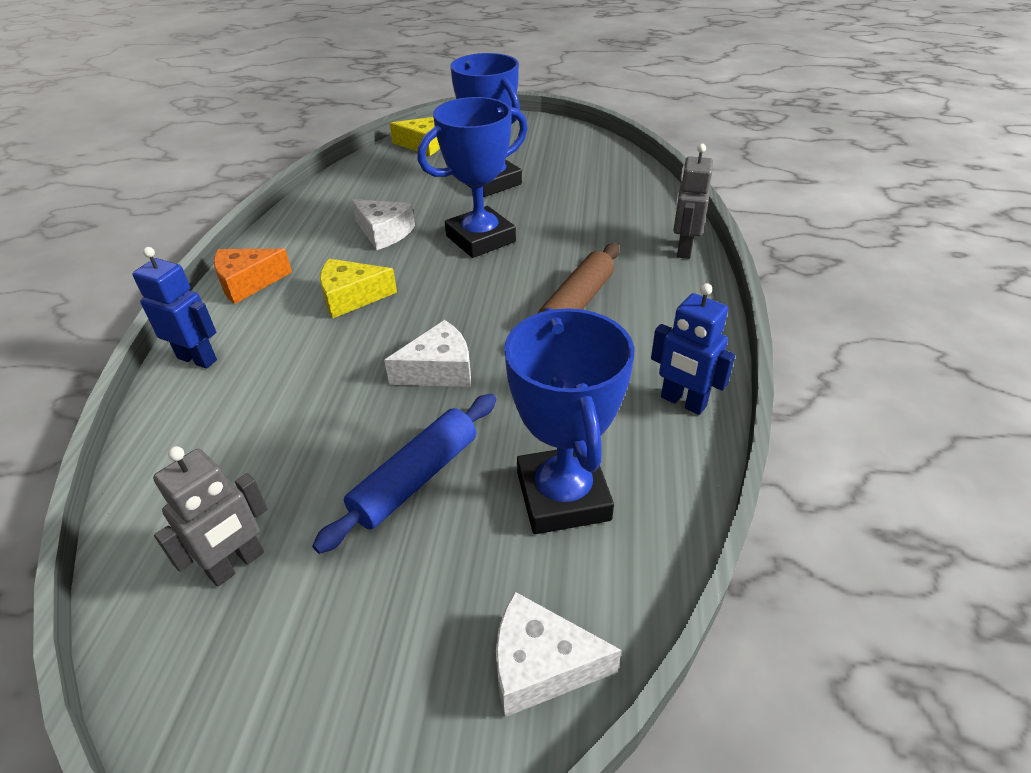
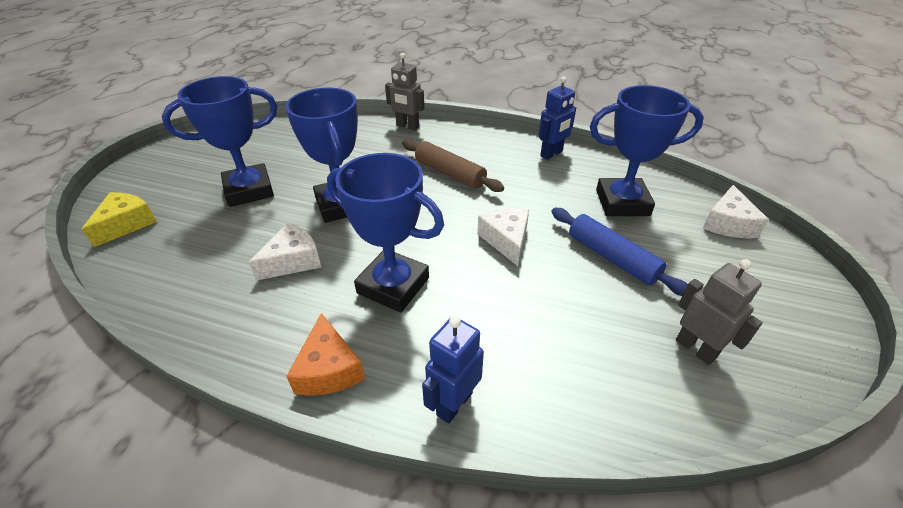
camera: 80 degrees left, 0 degrees up
(351, 297) = (393, 285): yellow cheese -> blue trophy

